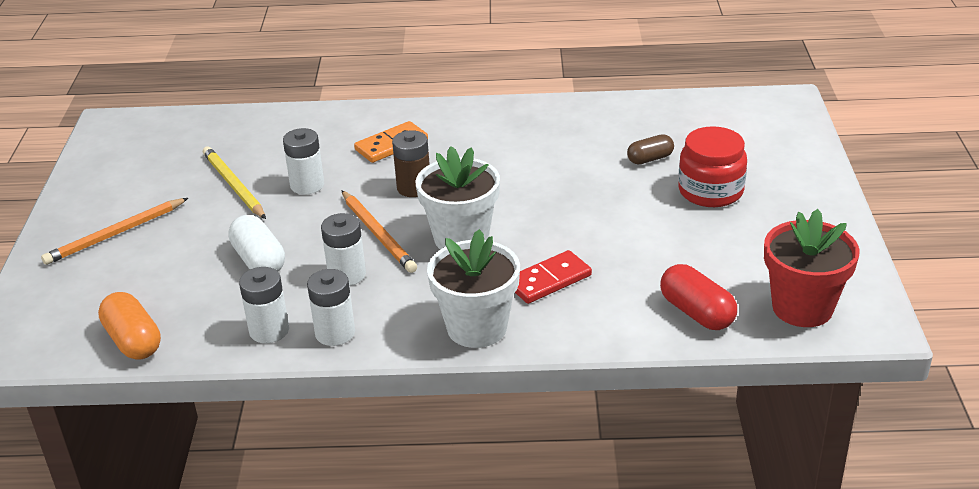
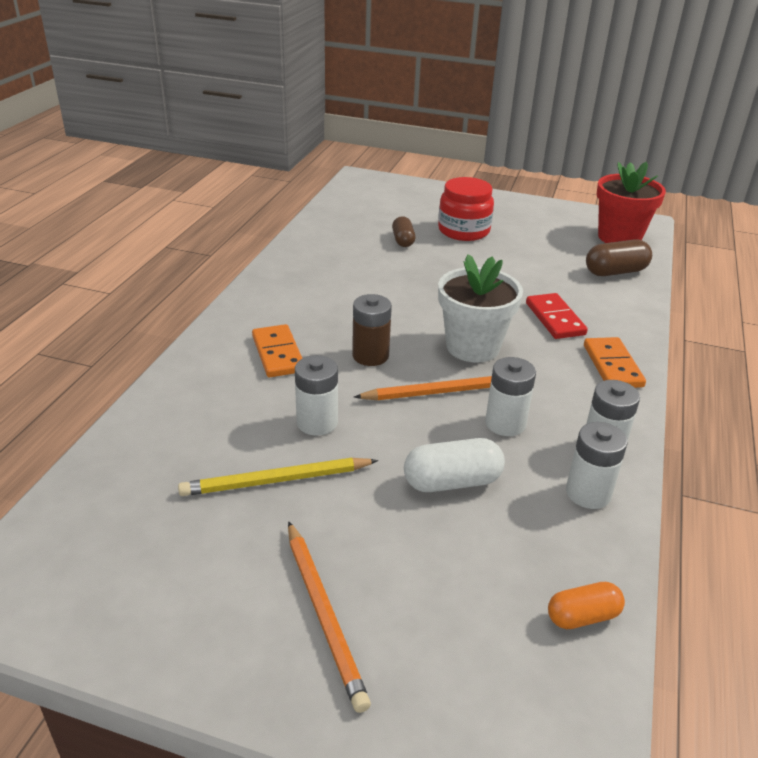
camera: 75 degrees left, 0 degrees up
(133, 341) = (582, 616): orange capsule -> orange capsule, size x0.66
(477, 328) = (612, 366): white flower pot -> orange domino
(697, 313) = (615, 272): red capsule -> brown capsule

